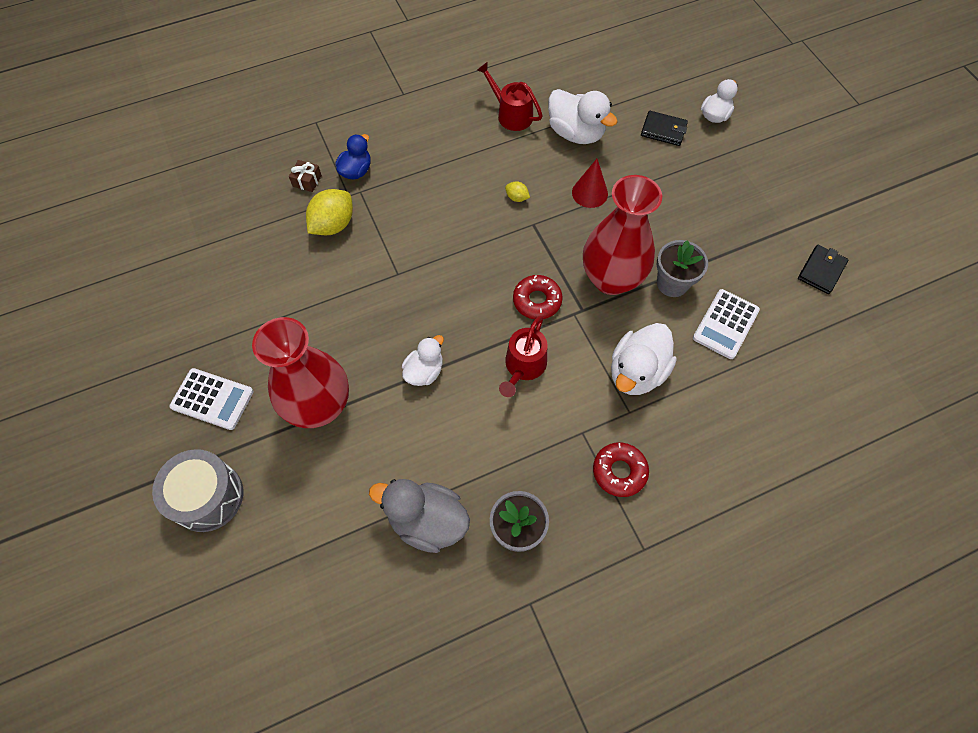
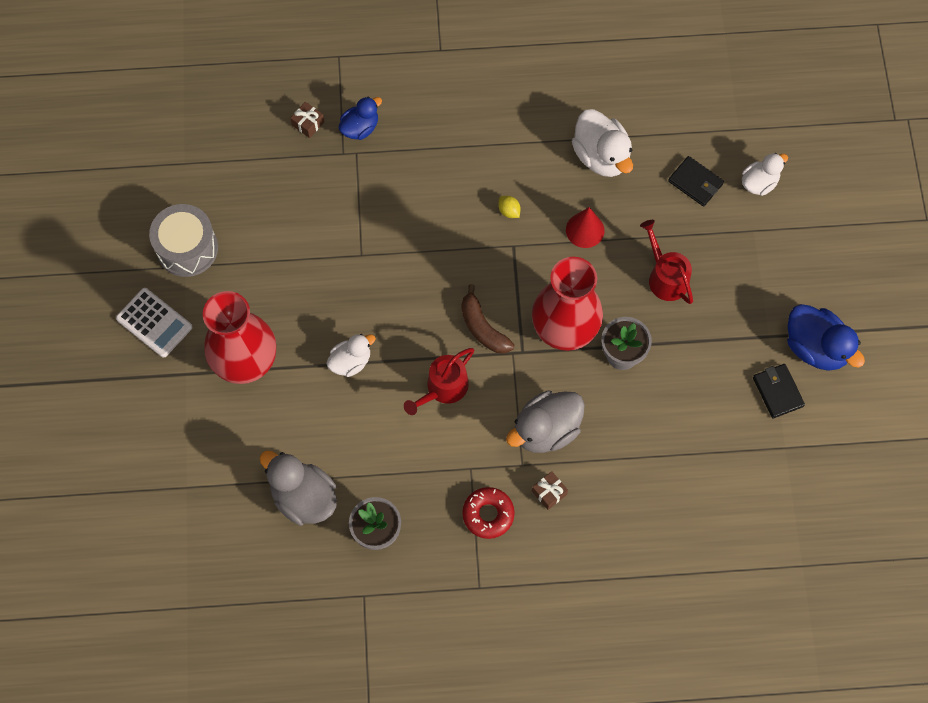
camera: 20 degrees right, 5 degrees up
(208, 496) = (126, 410): grey drum -> grey drum (187, 248)
(333, 225) = (318, 182): yellow lemon -> none
(511, 114) = (543, 112): red watering can -> red watering can (665, 277)
(537, 301) = (483, 328): red donut -> brown banana
(636, 372) = (546, 430): white duck -> grey duck
(667, 429) = (549, 492): none -> brown gift
(725, 324) = (653, 413): white calculator -> none
(821, 271) = (777, 392): black wallet -> black wallet turned 75 degrees counterclockwise
(831, 225) = (815, 347): none -> blue duck

